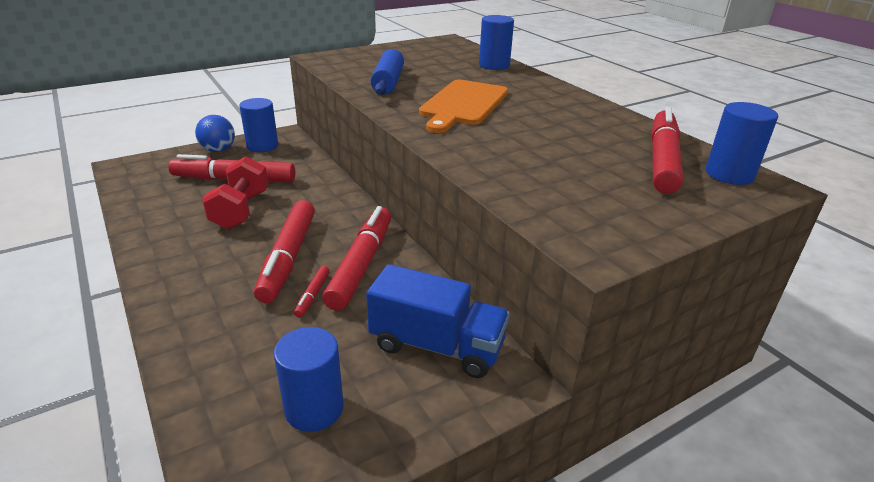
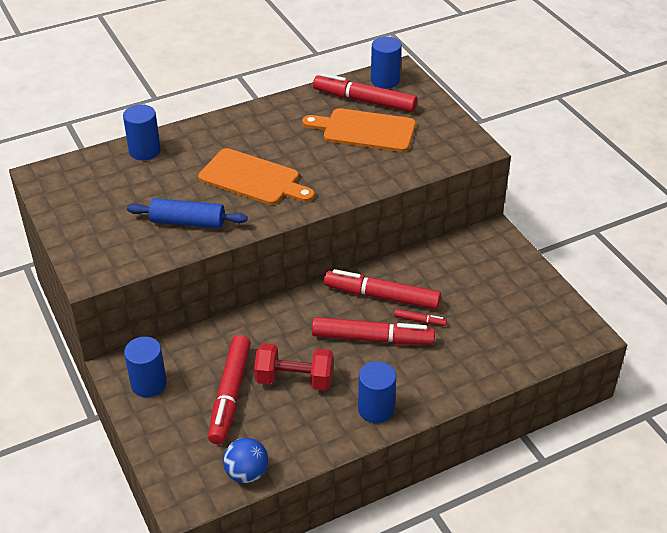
camera: 85 degrees left, 10 degrees up
(218, 150) = (153, 421): blue ball -> blue ball (246, 473)
(314, 408) = (522, 312): blue cylinder -> blue cylinder (376, 409)
(437, 346) = (467, 261): blue truck -> none
(590, 160) = (365, 130): none -> orange cutting board

